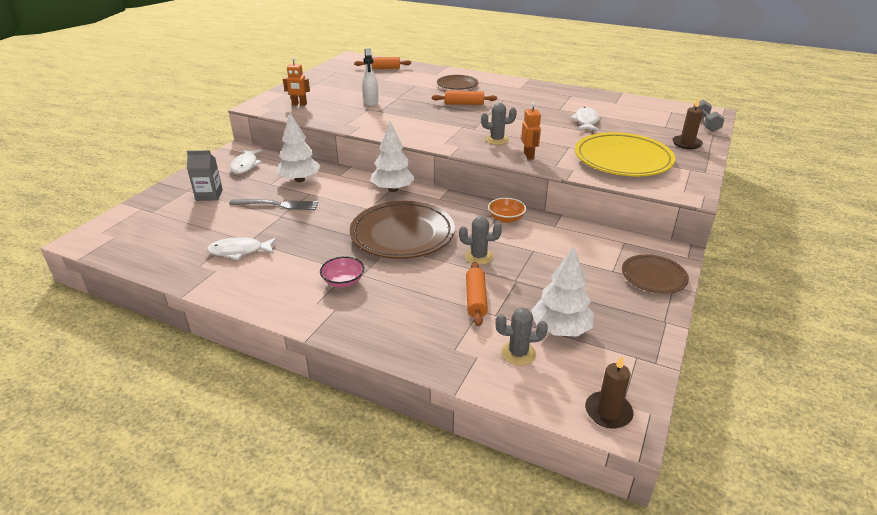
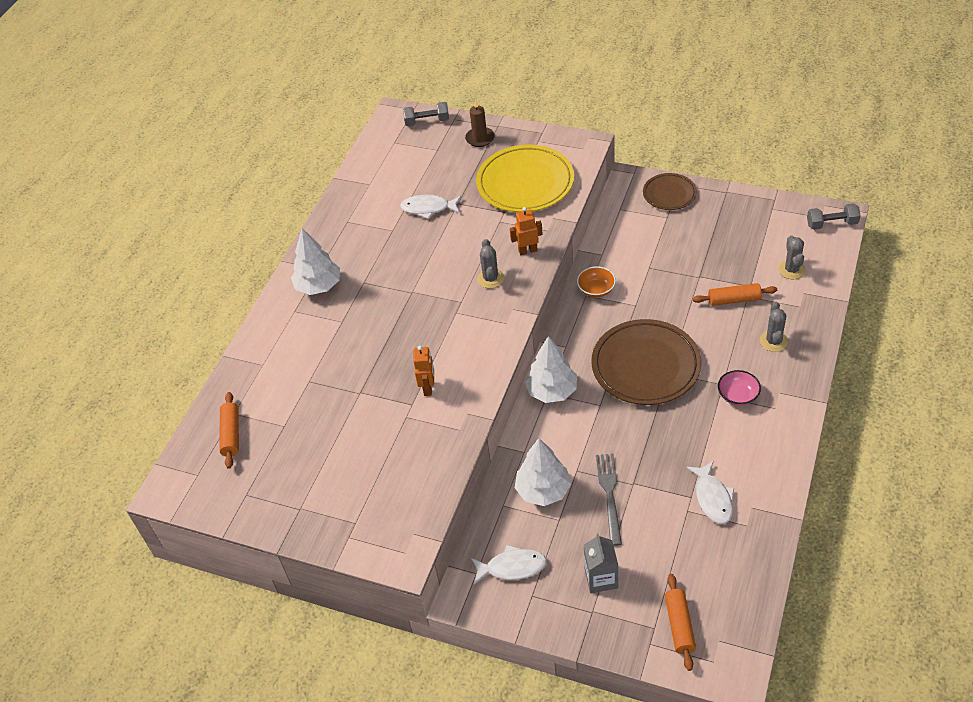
camera: 90 degrees left, 15 degrees up
(299, 104) = (394, 504): orange robot -> orange robot (428, 388)
(371, 102) = (380, 419): white spray bottle -> none
(457, 85) = (308, 334): brown plate -> none
(464, 104) = (380, 319): orange rolling pin -> orange rolling pin (679, 625)
(479, 257) = (669, 304): grey cactus -> grey cactus (773, 341)
(560, 329) = (755, 248): white tree -> white tree (318, 286)
(608, 412) = (832, 224): brown candle -> grey dumbbell

